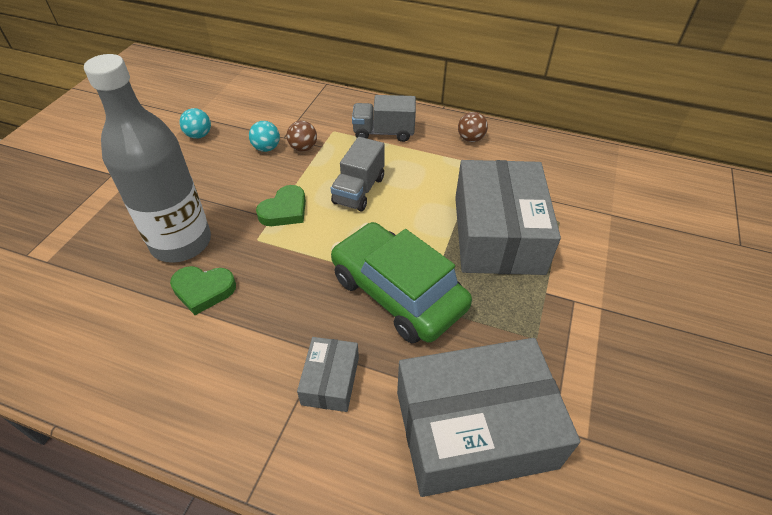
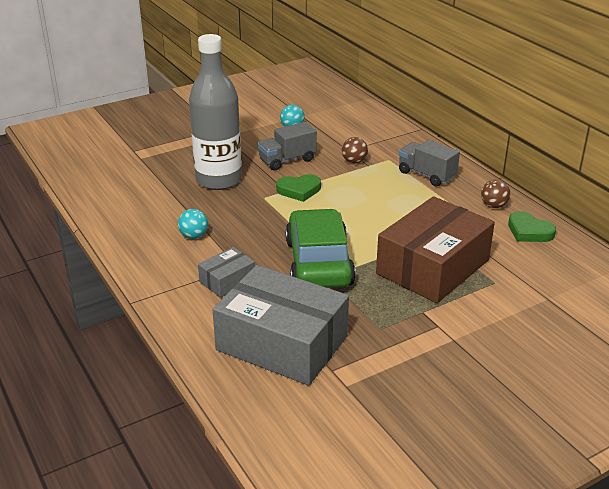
camera: 40 degrees right, 15 degrees down
(203, 290) = (206, 208): green heart -> green heart (529, 231)
(266, 148) = (328, 152): turquoise ball -> turquoise ball (194, 236)
(359, 190) = (363, 200): grey truck -> grey truck (287, 160)
(498, 234) = (433, 267): grey box -> brown box

